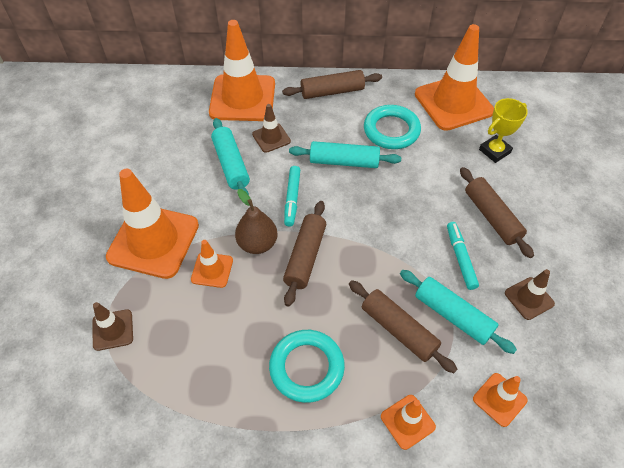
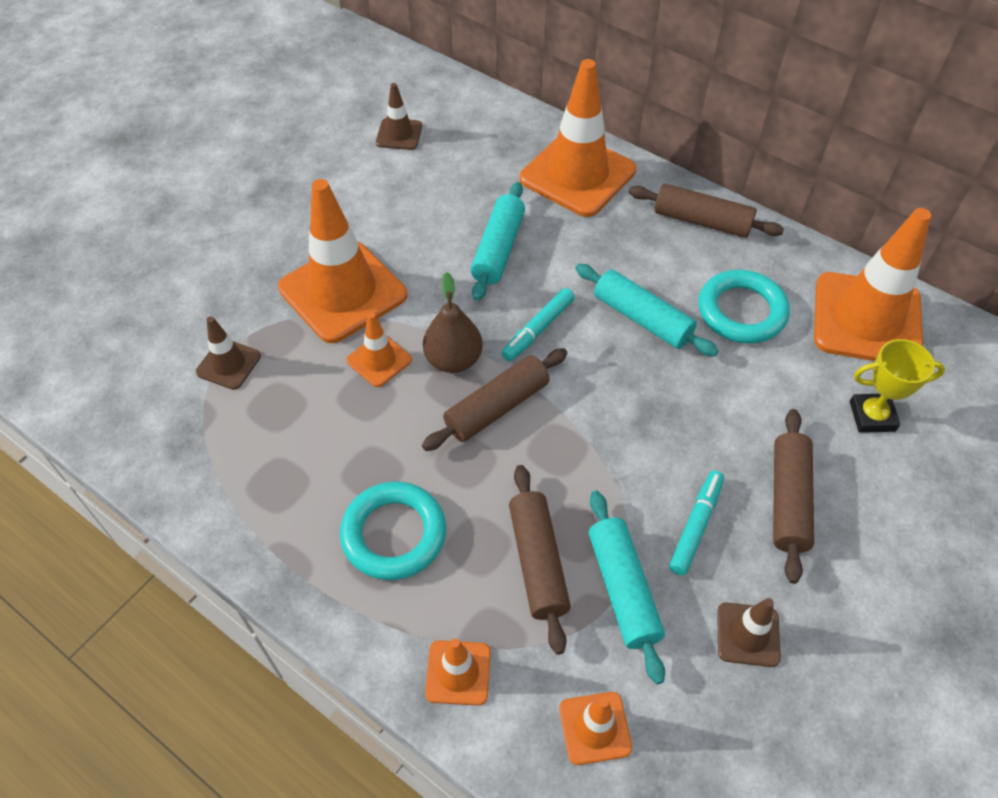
camera: 35 degrees right, 0 degrees up
(271, 138) = (573, 241): brown traffic cone -> brown traffic cone (399, 134)

